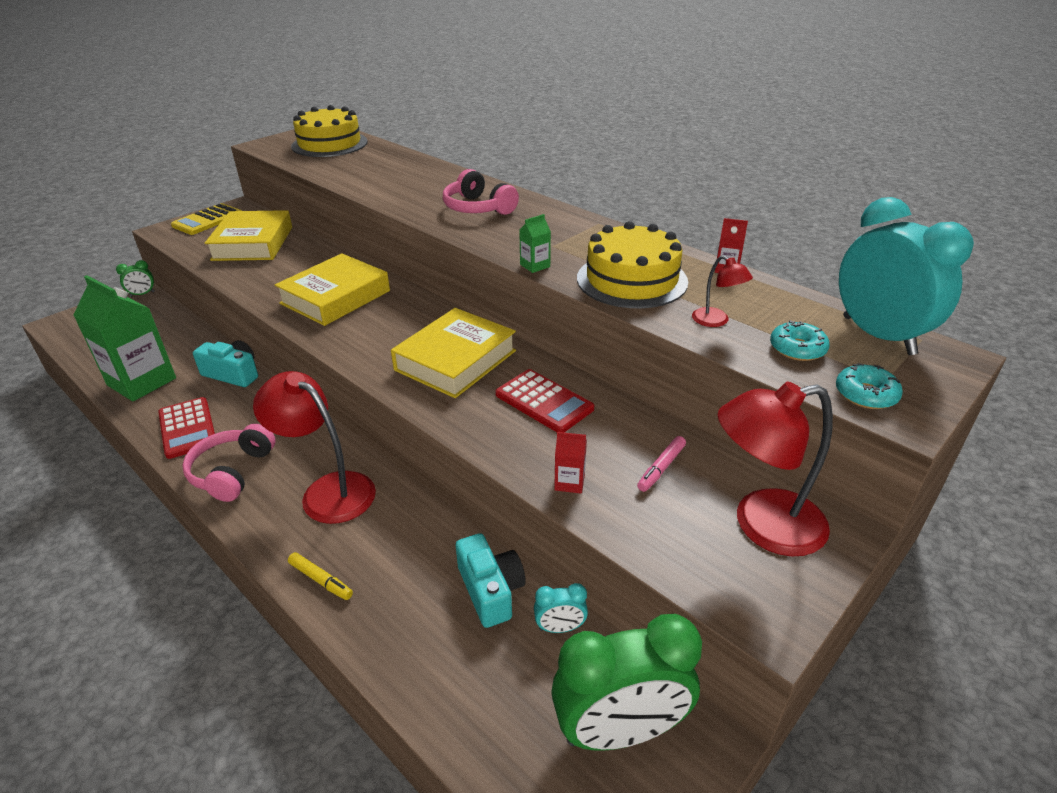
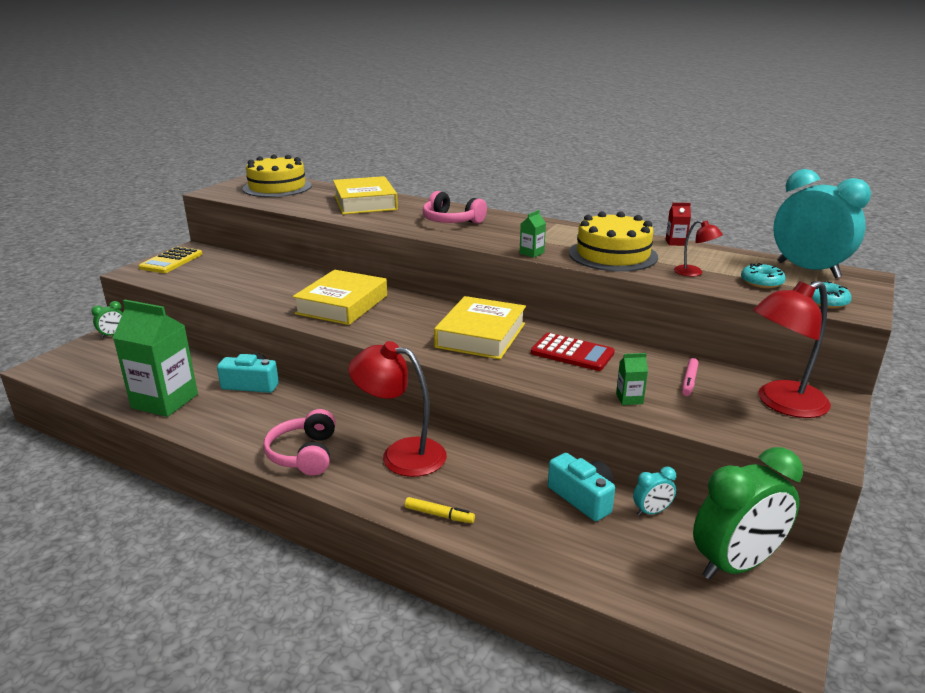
camera: 15 degrees left, 10 degrees down
(187, 428) = (237, 429): red calculator -> none
(253, 243) = (231, 274): yellow book -> yellow book (365, 202)
(569, 482) = (629, 399): red carton -> green carton

